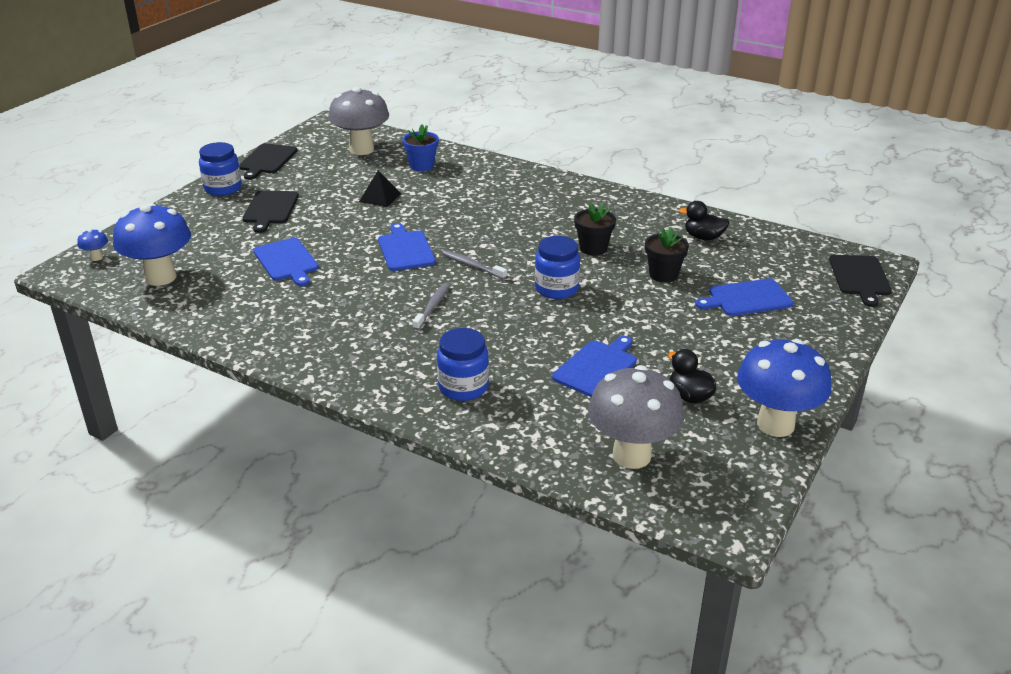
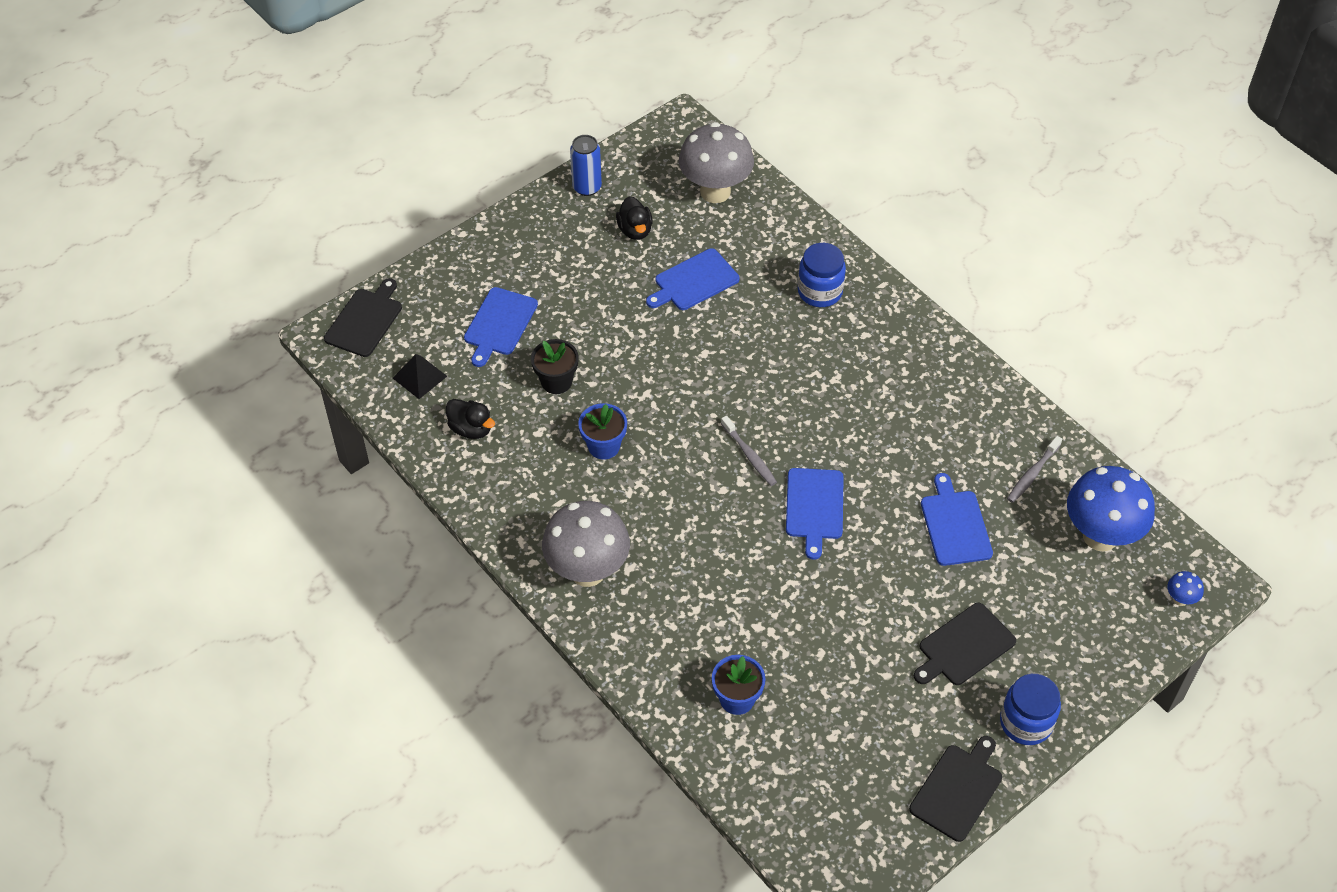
camera: 160 degrees left, 20 degrees up
(270, 209) = (964, 646): black cutting board -> black cutting board turned 150 degrees counterclockwise
(361, 149) = (811, 778): grey mushroom -> grey mushroom (587, 571)
(380, 197) = (816, 631): black pyramid -> black pyramid (419, 377)
(432, 306) = (814, 402): grey toothbrush -> grey toothbrush (1032, 474)
(556, 289) = (677, 392): blue jar -> none
(593, 248) = (604, 446): black flower pot -> blue flower pot
(747, 298) = (499, 324): blue cutting board -> blue cutting board turned 105 degrees clockwise
(775, 424) = (587, 187): blue mushroom -> blue can

